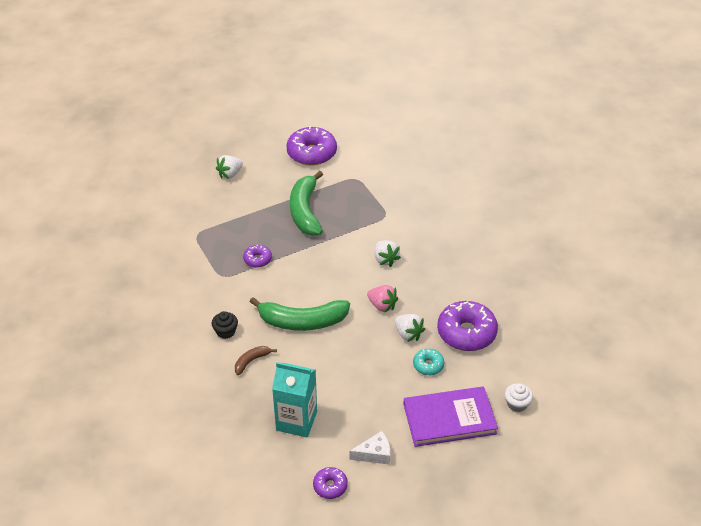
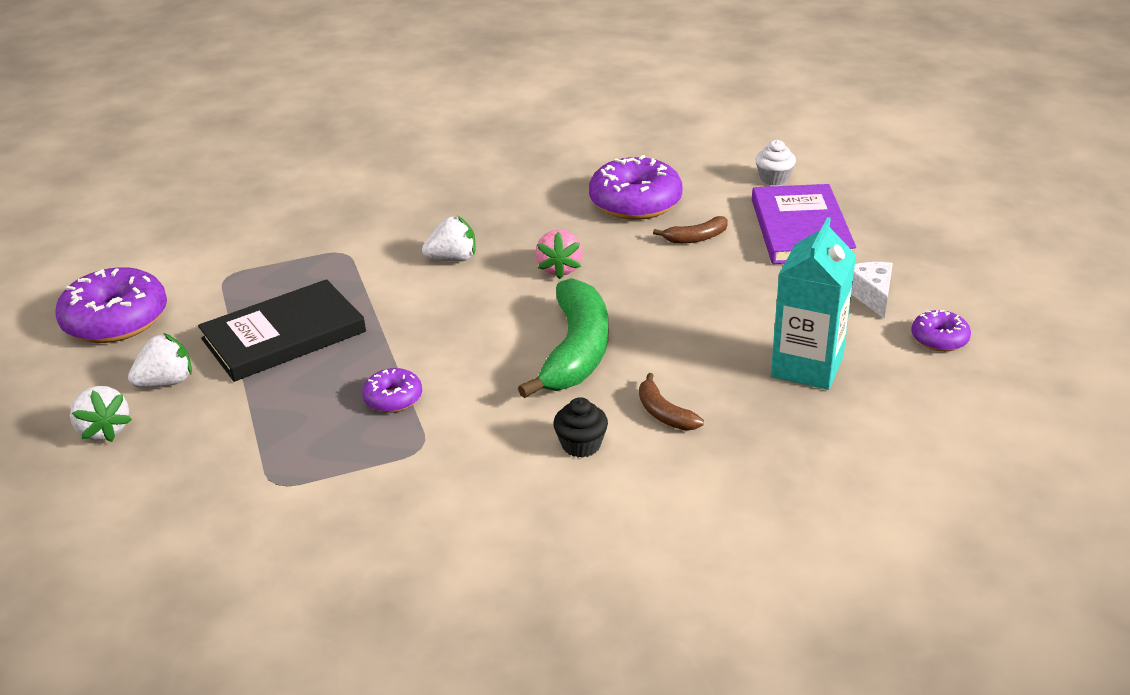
camera: 80 degrees left, 10 degrees down
(305, 211) = (284, 335): green banana -> black book
(382, 305) = (559, 269): pink strawberry -> pink strawberry turned 135 degrees clockwise
(408, 334) = (628, 250): white strawberry -> white strawberry (166, 382)
(428, 365) = (696, 238): turquoise donut -> brown banana

